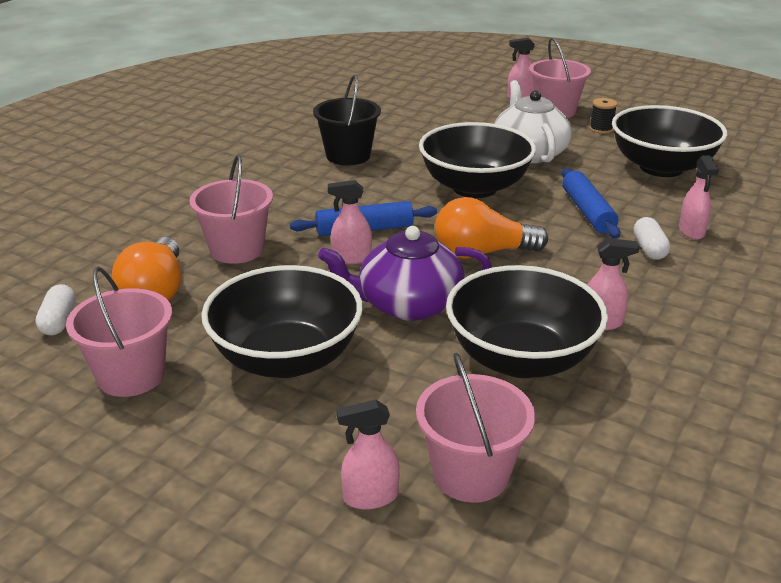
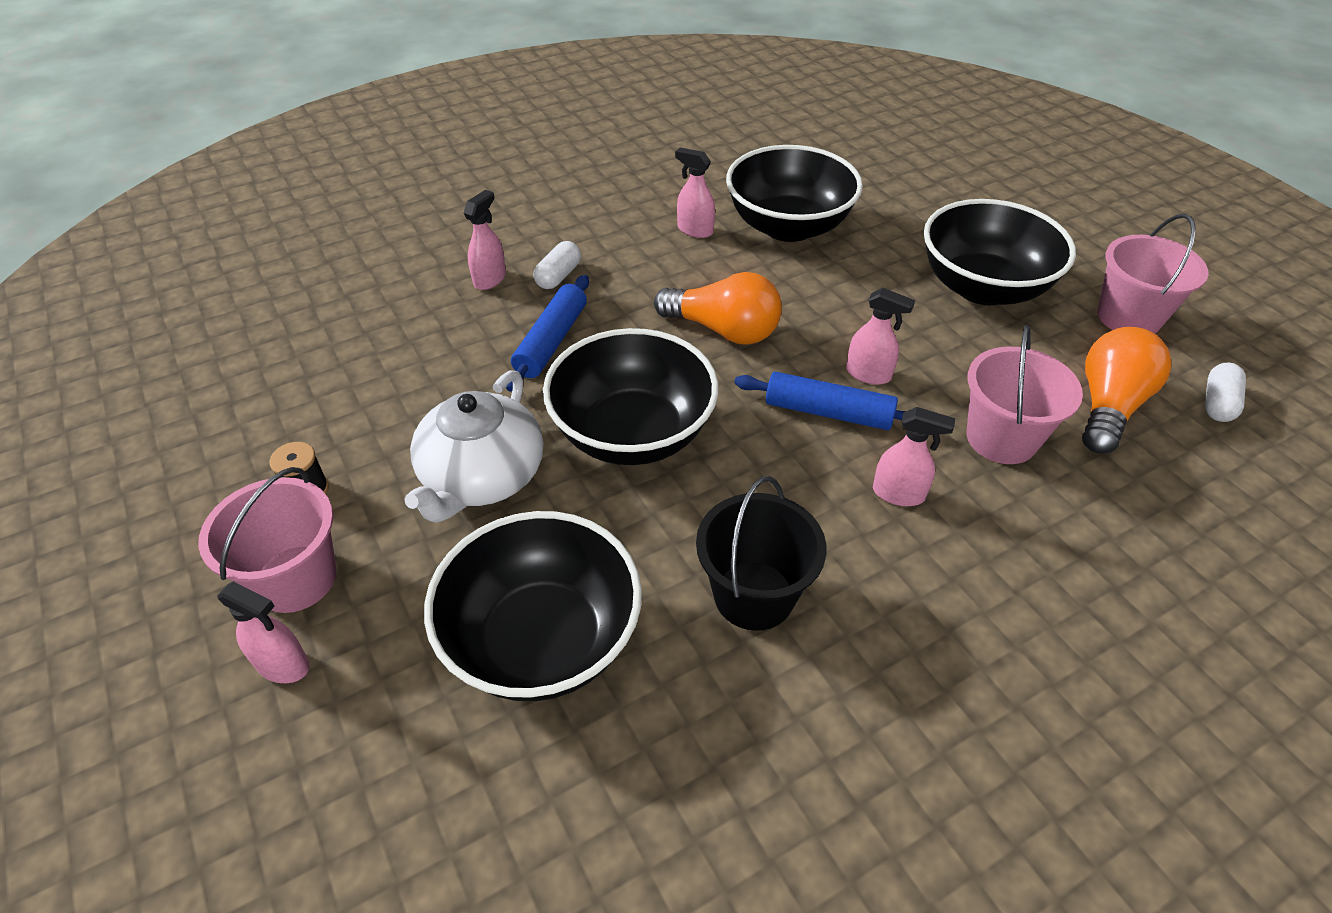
camera: 150 degrees left, 15 degrees up
(370, 497) = (958, 186): pink spray bottle -> pink spray bottle (899, 494)
(408, 304) = (844, 300): purple teapot -> none
(471, 474) = (886, 178): pink bucket -> none
(661, 167) = (367, 375): black bowl -> black bowl (542, 640)

